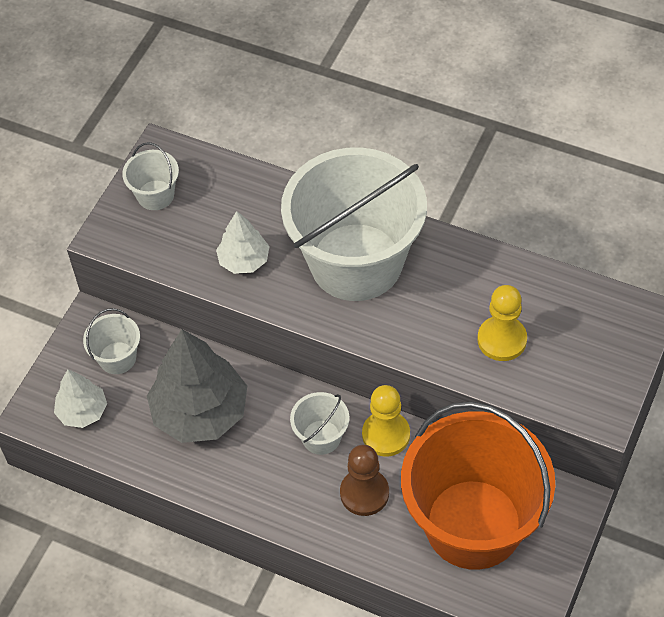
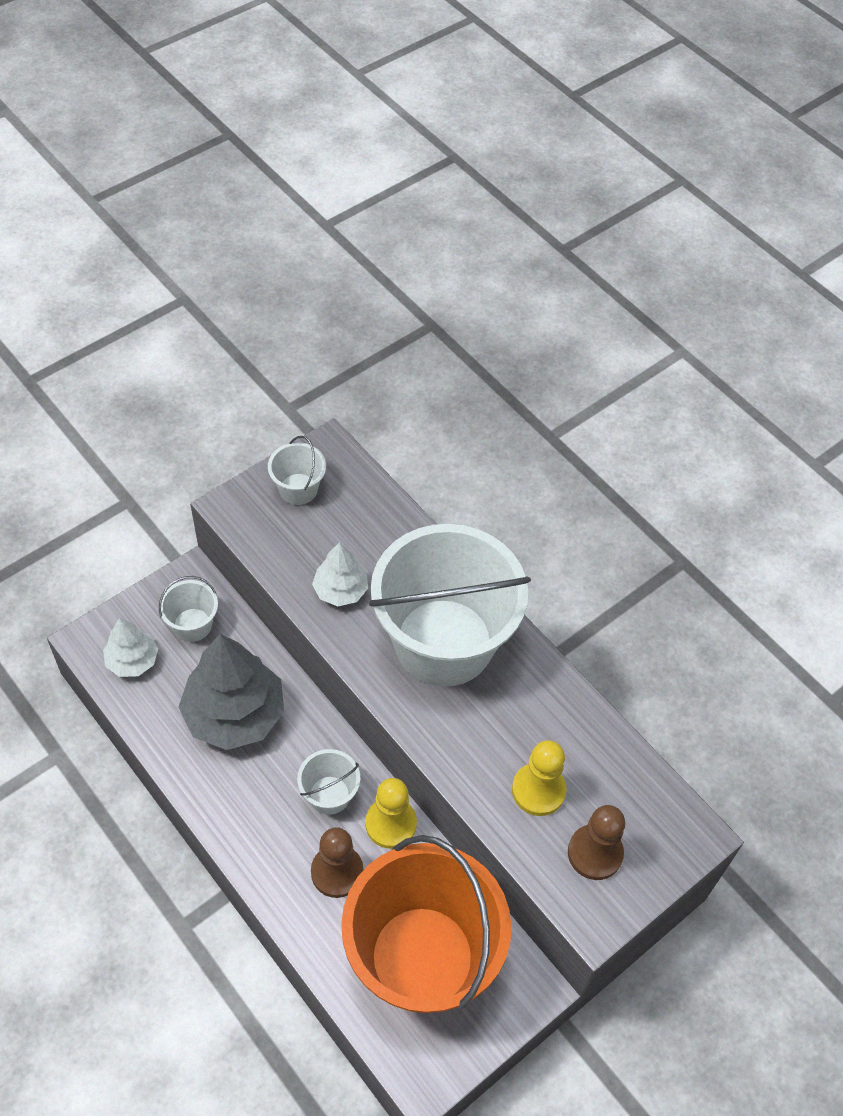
camera: 20 degrees right, 0 degrees up
(574, 365) = (595, 853): none -> brown pawn

